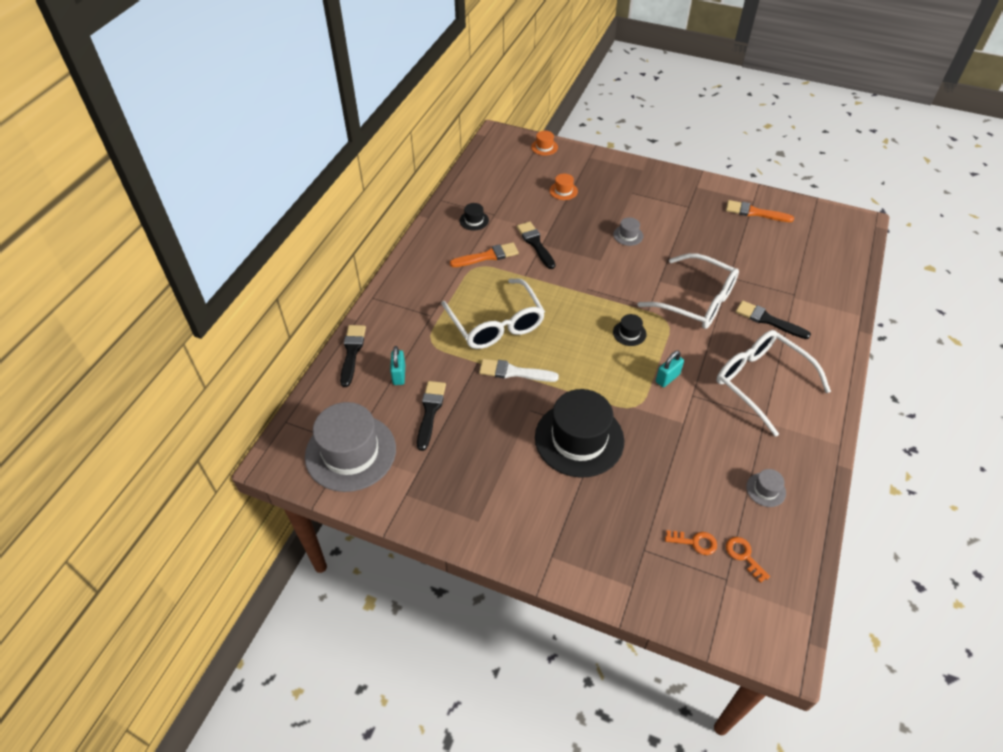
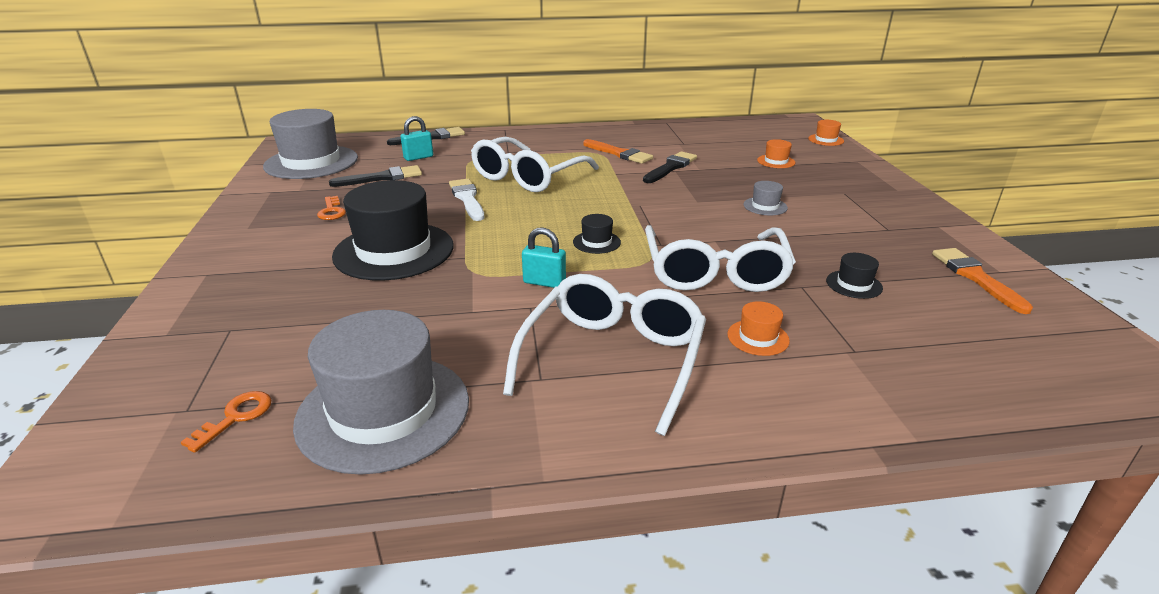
camera: 60 degrees right, 20 degrees down
(474, 220) = (660, 138): black hat -> black hat (854, 284)
(695, 542) = (252, 366): orange key -> orange key (332, 211)
(765, 489) = (383, 411): grey hat -> grey hat, size x2.40
(768, 320) = (758, 337): black brush -> orange hat

